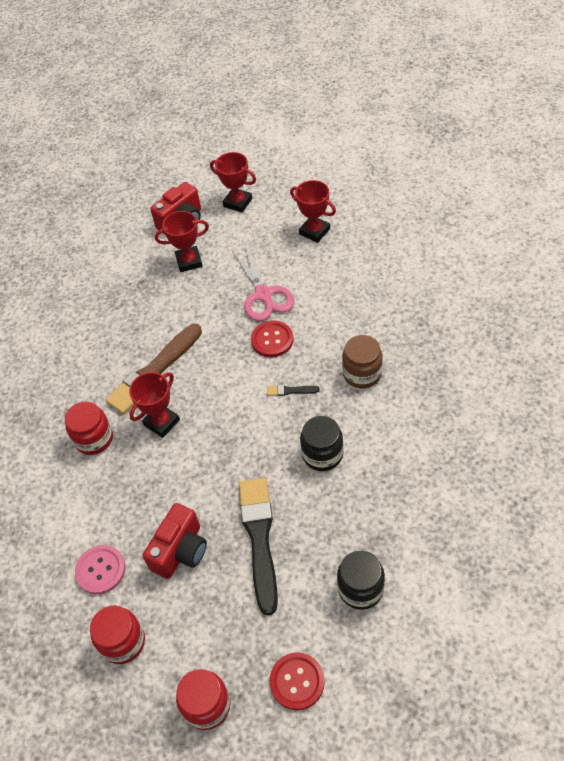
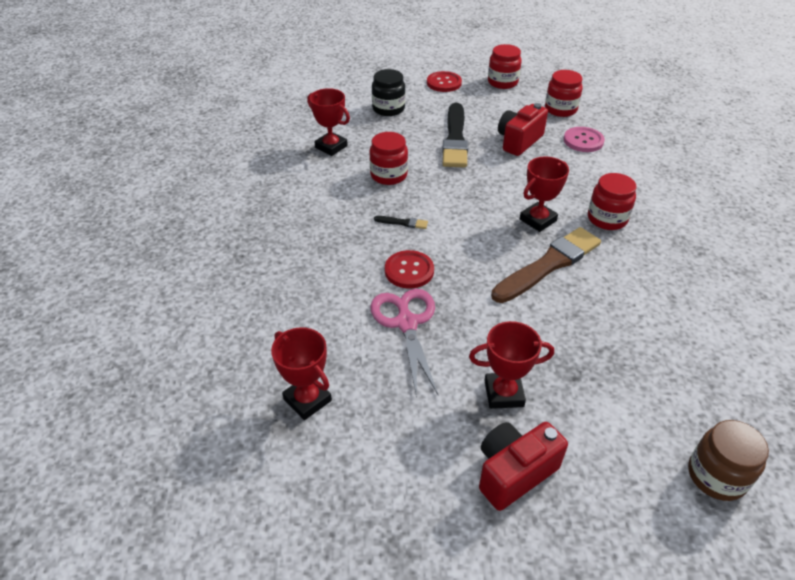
camera: 175 degrees left, 10 degrees down
(237, 202) = (412, 488): red trophy -> red trophy (331, 147)
(322, 454) = (388, 175): black jar -> red jar
(362, 373) = (326, 224): brown jar -> brown jar (716, 476)

